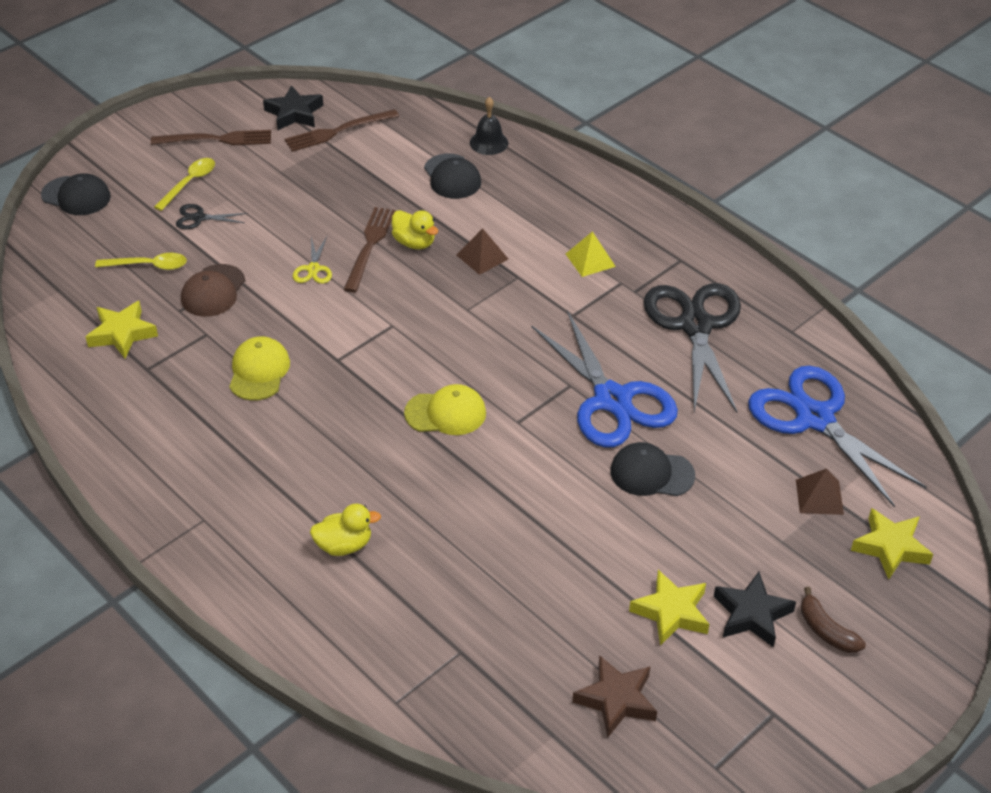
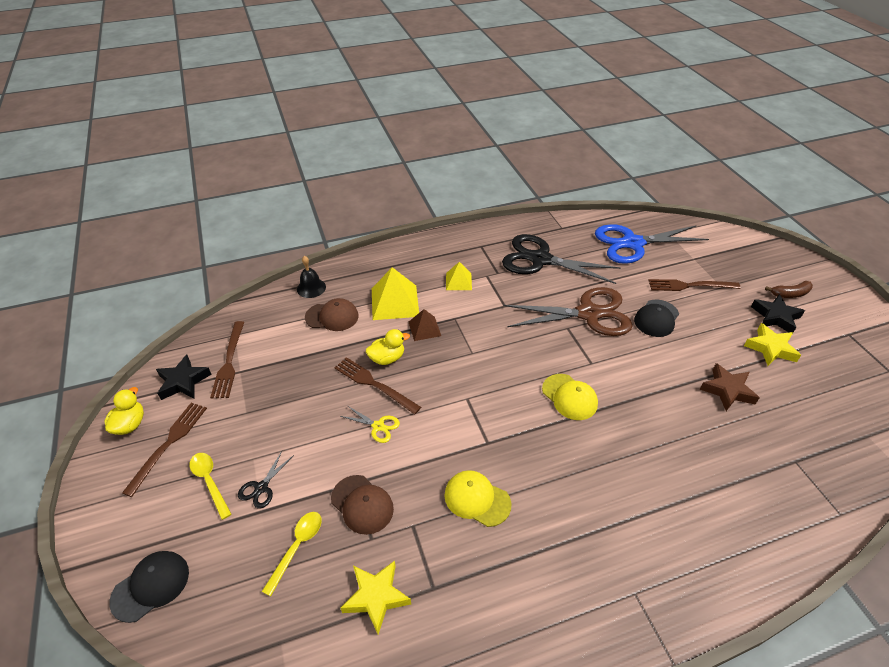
camera: 65 degrees left, 0 degrees up
(344, 545) = (684, 499): yellow duck -> yellow duck (130, 424)
(446, 413) = (569, 397): yellow cap -> yellow cap turned 120 degrees clockwise
(452, 177) = (332, 317): black cap -> brown cap
(511, 217) = (394, 302): none -> yellow pyramid
(612, 400) = (588, 314): blue scissors -> brown scissors
(616, 700) = (839, 396): brown star -> brown star (727, 390)
(756, 501) = (689, 286): none -> brown fork
(819, 497) = (692, 262): brown pyramid -> none
(890, 547) = (734, 252): yellow star -> none

